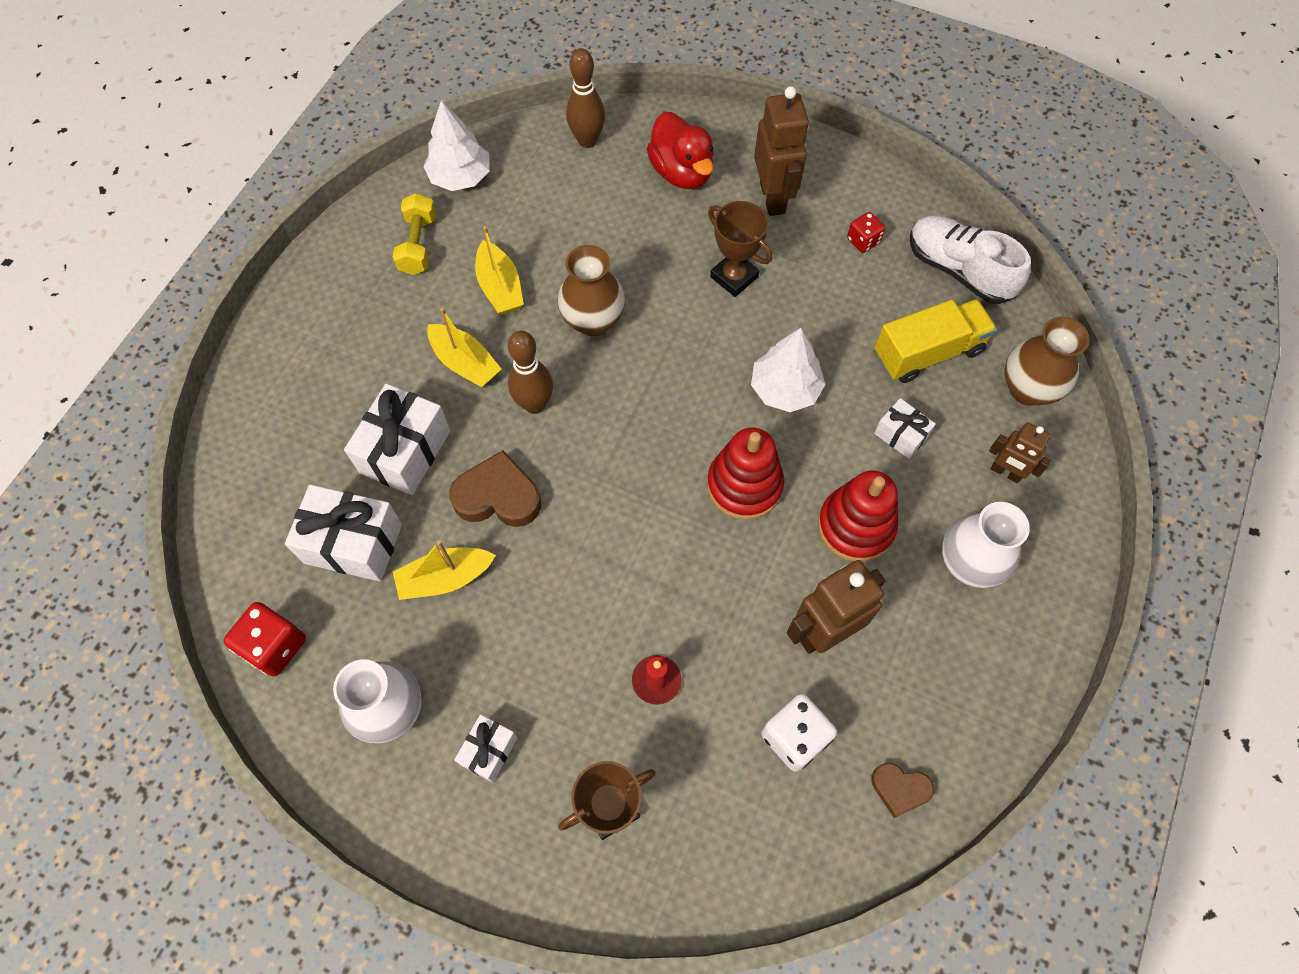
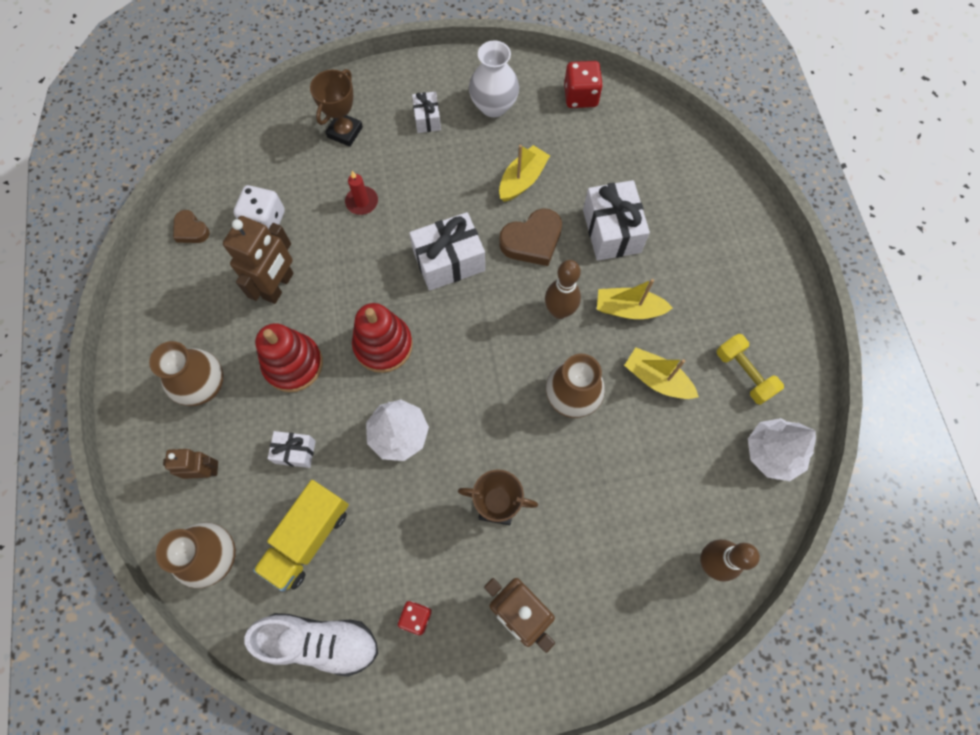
camera: 145 degrees right, 5 degrees up
(353, 543) = (590, 165): white gift -> white gift (449, 261)
(681, 172) = (610, 584): red duck -> none
(899, 789) = (191, 230): brown heart -> brown heart turned 120 degrees counterclockwise
(969, 563) = (204, 386): white vase -> brown vase

